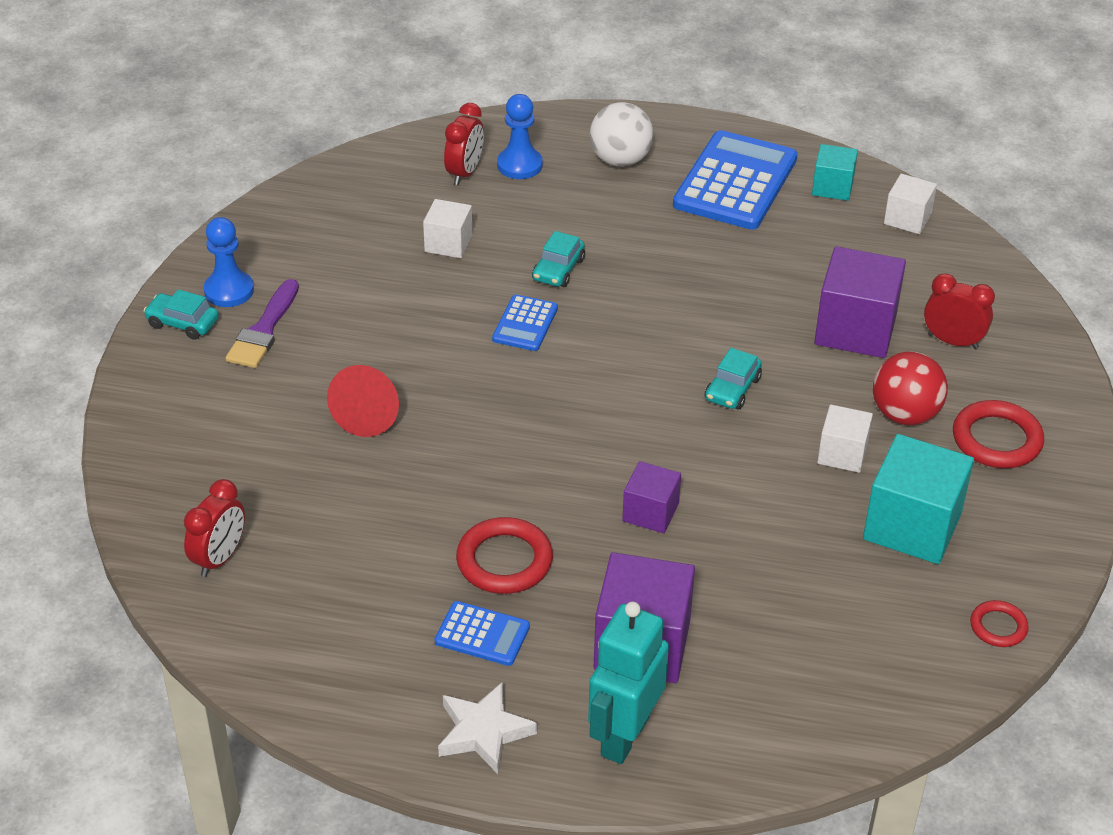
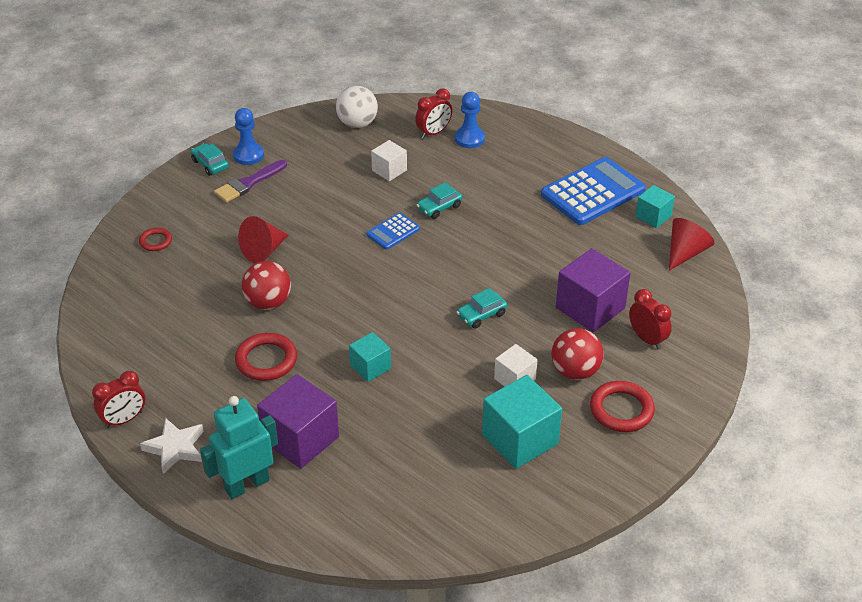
camera: 30 degrees right, 0 degrees up
(219, 558) = (123, 297): red clock -> red clock (124, 419)
(438, 483) = (268, 303): none -> red ball
(482, 634) = (220, 395): blue calculator -> none
(620, 160) = (532, 155): white ball -> white ball (357, 124)
(650, 512) = (370, 367): purple cube -> turquoise cube
(907, 219) = (685, 253): white cube -> red cone
(998, 627) = (519, 522): red ring -> red ring (155, 241)

